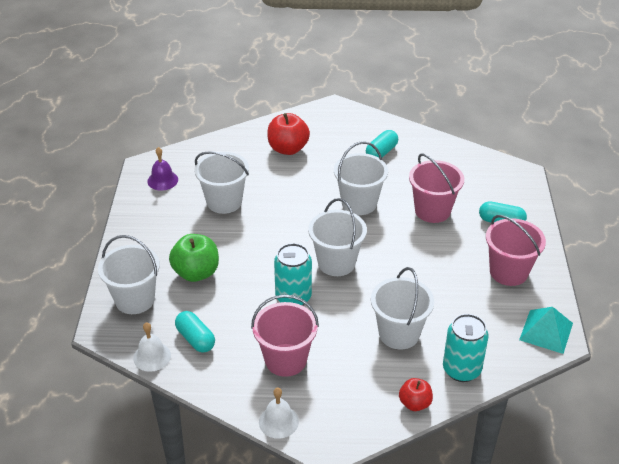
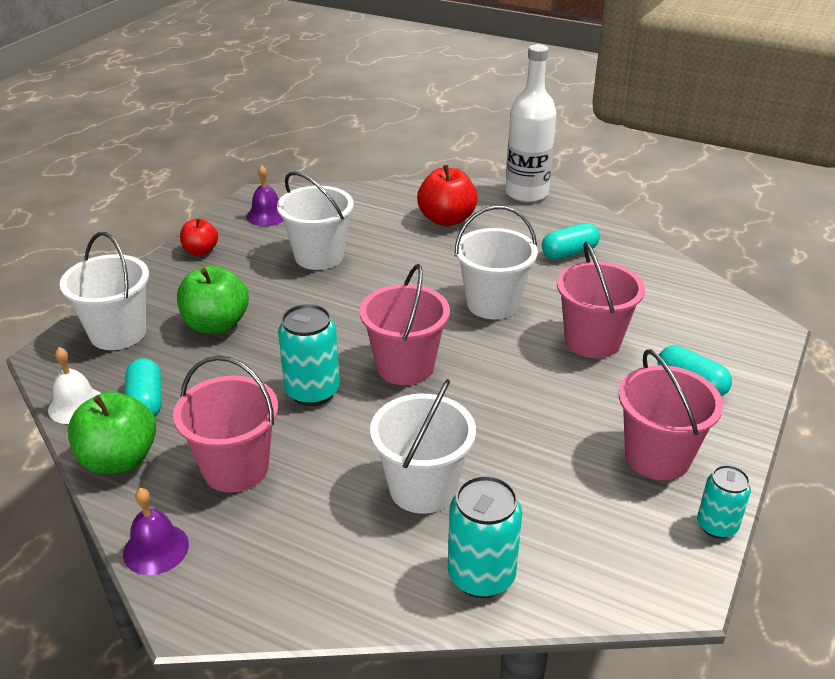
camera: 25 degrees right, 5 degrees down
(211, 380) = (119, 459): none -> green apple
(278, 421) = (156, 549): white bell -> purple bell
(326, 113) = (526, 193): none -> white bottle
(336, 263) = (405, 366): white bucket -> pink bucket
(415, 403) = (370, 600): red apple -> red apple (200, 251)
(546, 331) = (665, 566): turquoise pyramid -> none
(558, 300) = (717, 526): none -> turquoise can

